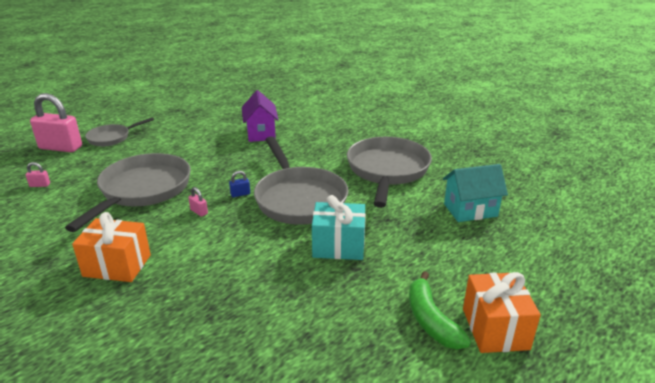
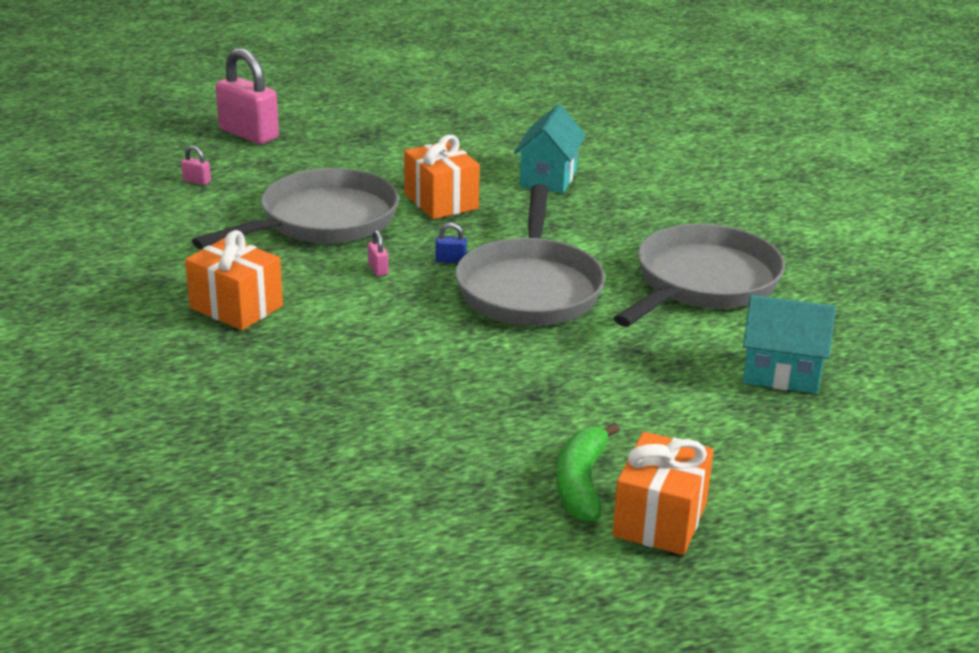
camera: 25 degrees right, 0 degrees up
(112, 138) = (325, 135): grey pan -> none
(209, 160) = (441, 201): none -> orange gift
(261, 133) = (548, 178): purple house -> turquoise house
(338, 246) = (534, 364): turquoise gift -> none

